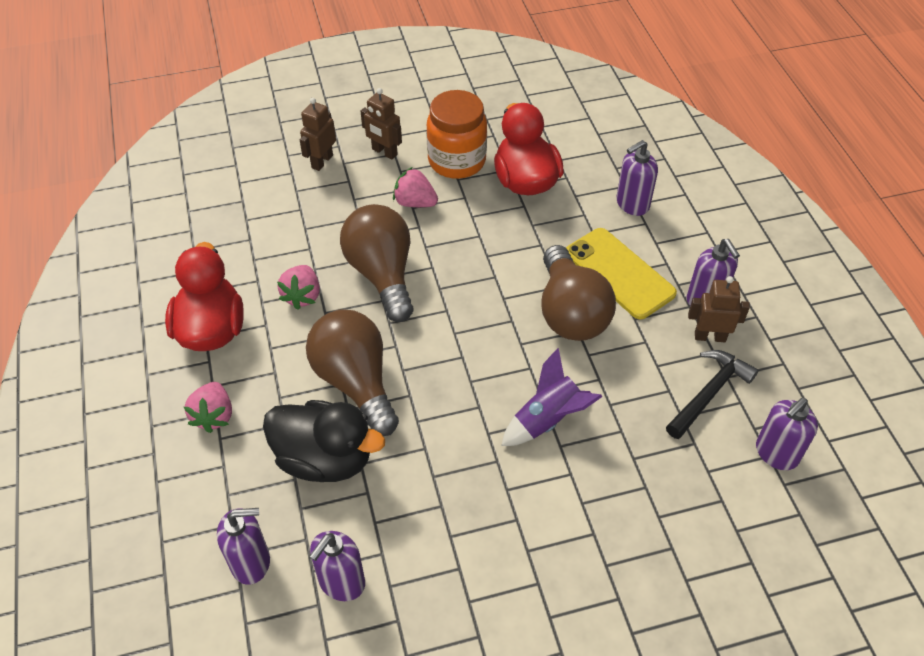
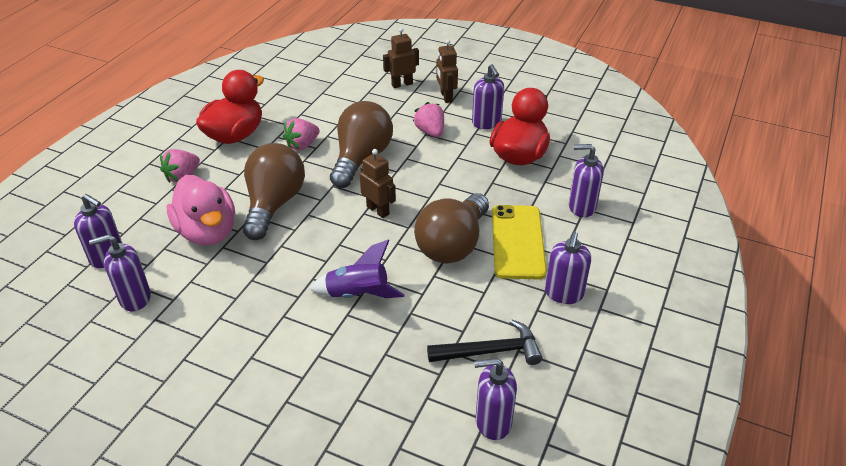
camera: 40 degrees right, 10 degrees down
(325, 459) = (207, 232): black duck -> pink duck
(457, 161) = (486, 123): orange jar -> purple soap dispenser
(710, 336) = (537, 318): brown robot -> brown robot (378, 210)

